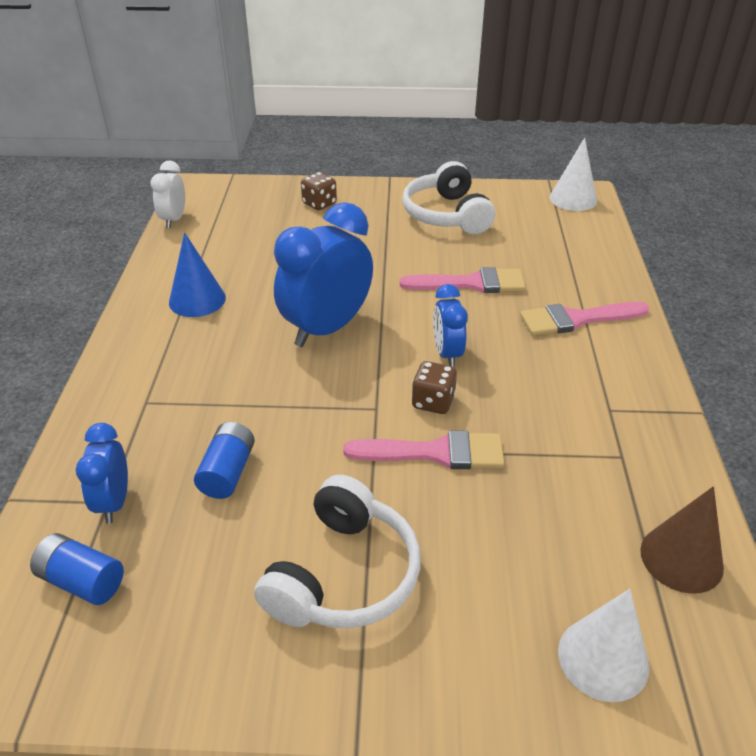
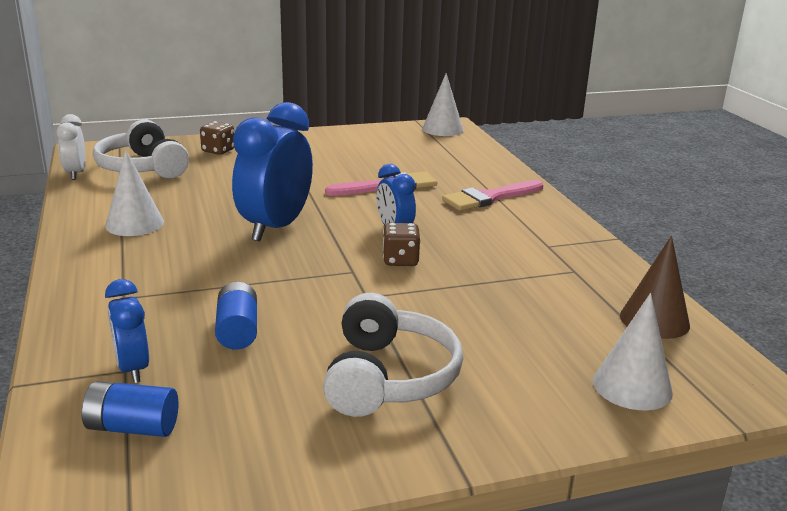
camera: 20 degrees left, 15 degrees down
(197, 300) = (134, 224): blue cone -> white cone
(435, 452) = (422, 290): pink brush -> none
(446, 215) = (341, 147): white headphones -> white headphones (142, 168)

